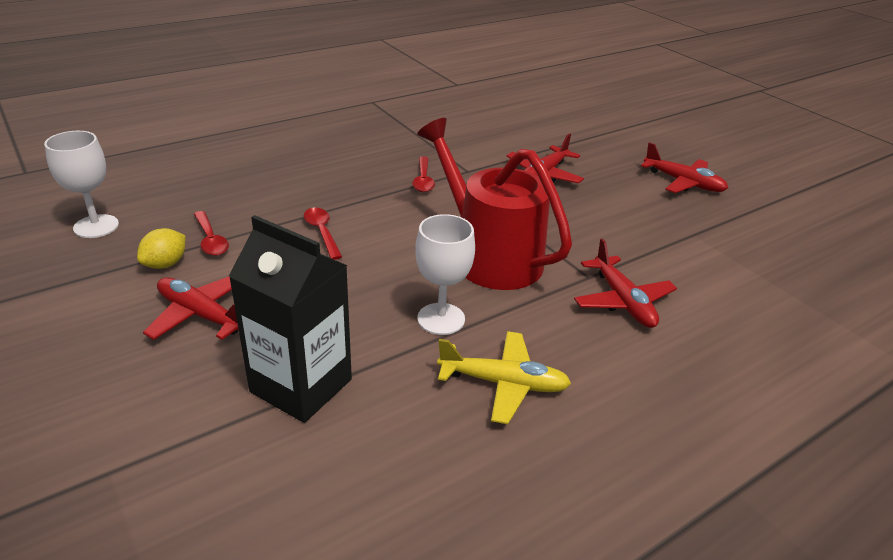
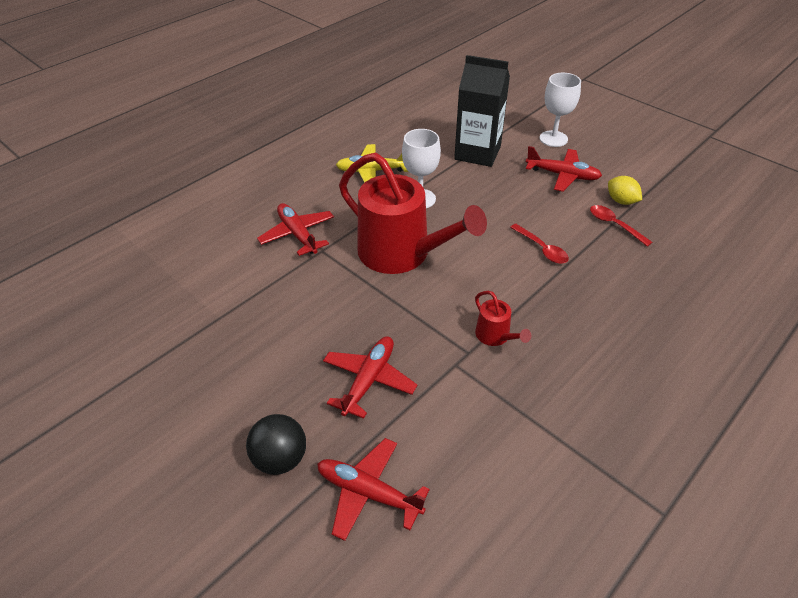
camera: 170 degrees right, 10 degrees up
(96, 226) = (705, 219): white goblet -> white goblet (553, 139)
(165, 264) = (621, 201): yellow lemon -> yellow lemon turned 60 degrees counterclockwise
(423, 180) = (495, 336): red spoon -> red watering can
(612, 152) = (280, 458): none -> black ball
(683, 183) = (200, 406): red plane -> red plane (368, 492)

